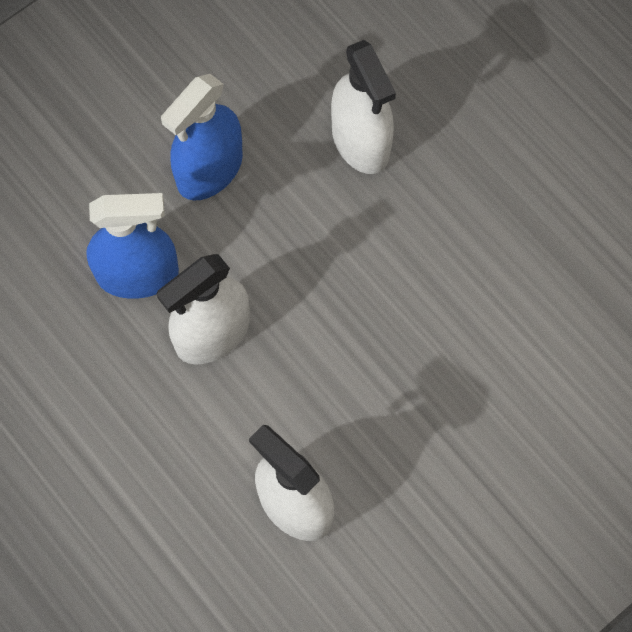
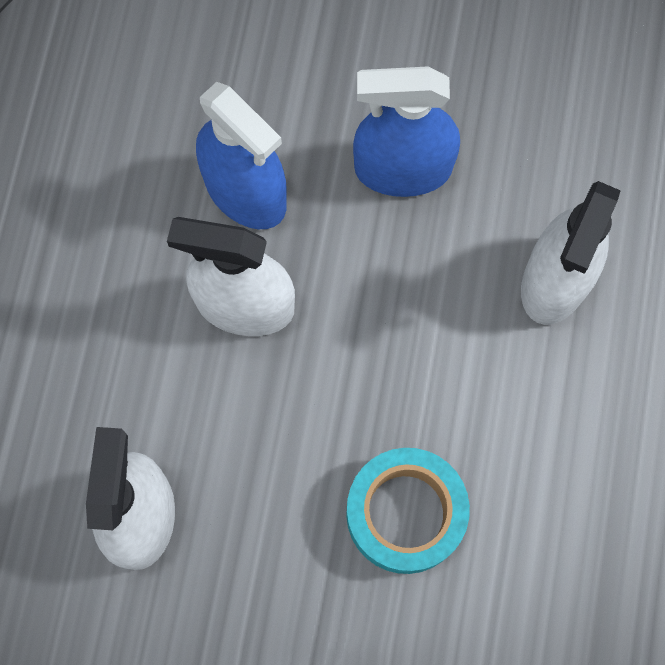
camera: 50 degrees right, 5 degrees up
(429, 344) = (405, 513): none -> turquoise tape

